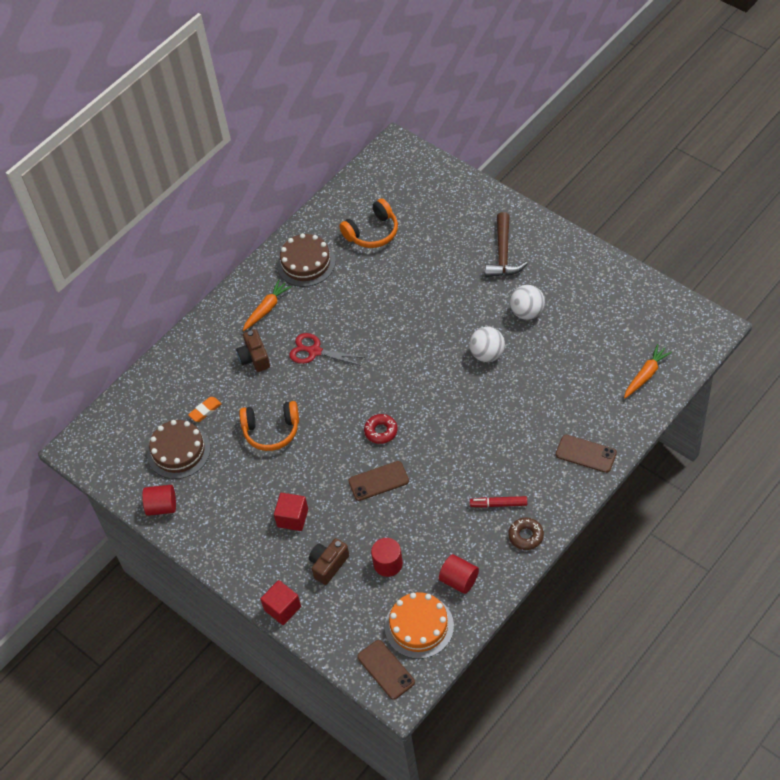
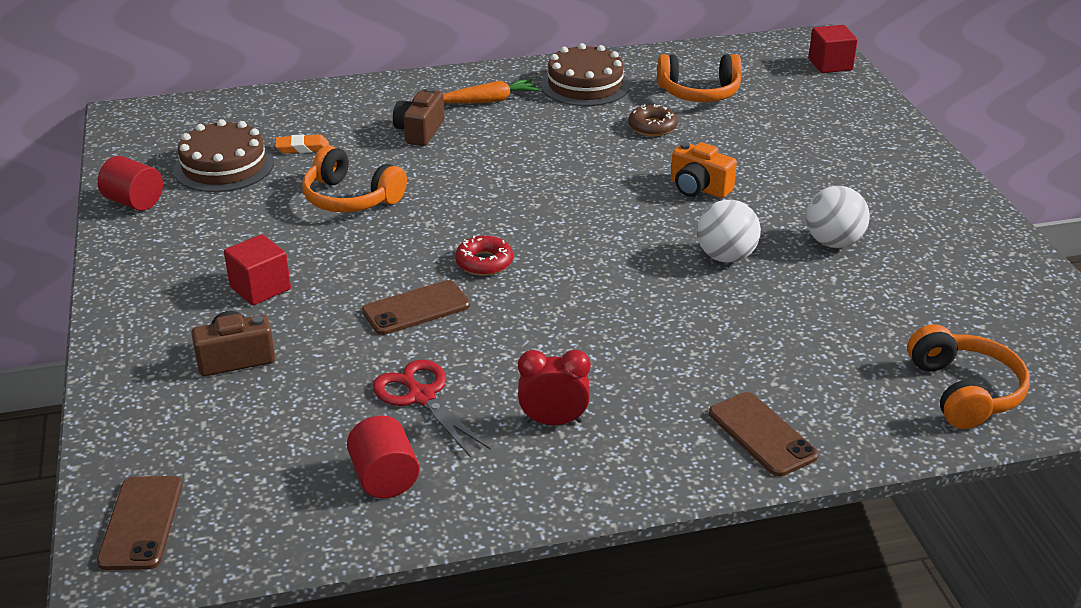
camera: 30 degrees right, 20 degrees down
(282, 608) = (116, 370): red cube -> red cube (830, 64)
(314, 351) = (497, 156): red scissors -> red scissors (421, 396)
(378, 481) = (416, 308): brown phone -> brown phone turned 45 degrees counterclockwise
(388, 564) = (312, 401): red cylinder -> none
(419, 626) = (256, 499): orange cake -> none
(435, 312) = (699, 188): none -> orange camera
(498, 504) = (553, 421): red marker -> red clock
(503, 254) = (858, 176): brown hammer -> none
(526, 536) = (551, 482): brown donut -> brown donut (652, 127)
(646, 375) = (964, 392): orange carrot -> orange headphones

